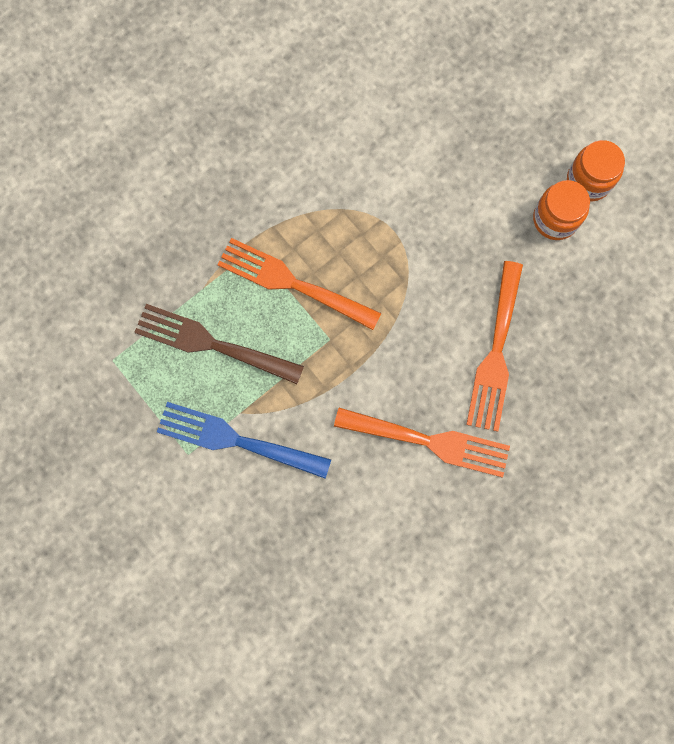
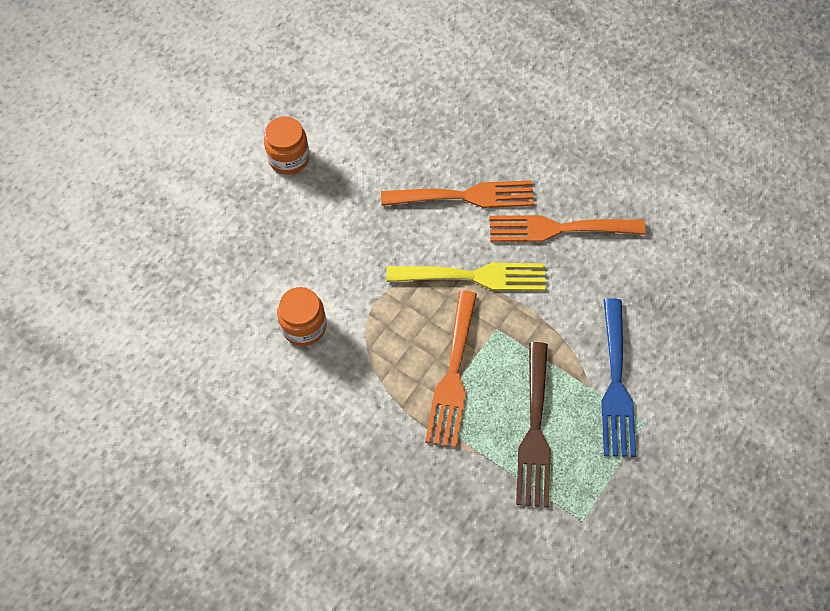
camera: 105 degrees left, 15 degrees down
(395, 335) = (474, 276): none -> yellow fork
(430, 441) = (558, 229): orange fork -> orange fork turned 90 degrees counterclockwise
(555, 219) = (331, 176): orange jar -> orange jar (304, 326)

